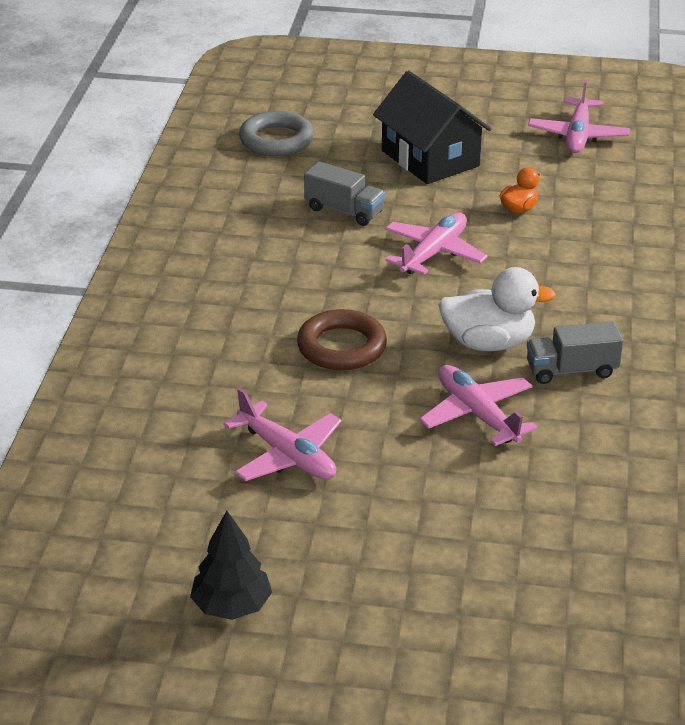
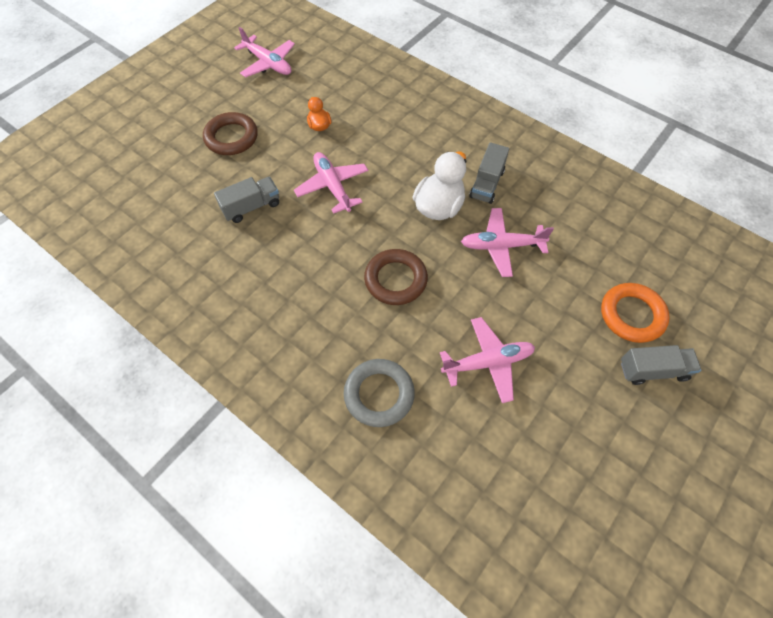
camera: 60 degrees left, 25 degrees up
(232, 606) = (619, 464): black tree -> none
(276, 140) = (137, 202): grey ring -> grey ring (379, 394)
(399, 606) = (653, 370): none -> grey truck
(430, 158) = (231, 137): black house -> brown ring
(474, 564) = (632, 315): none -> orange ring

